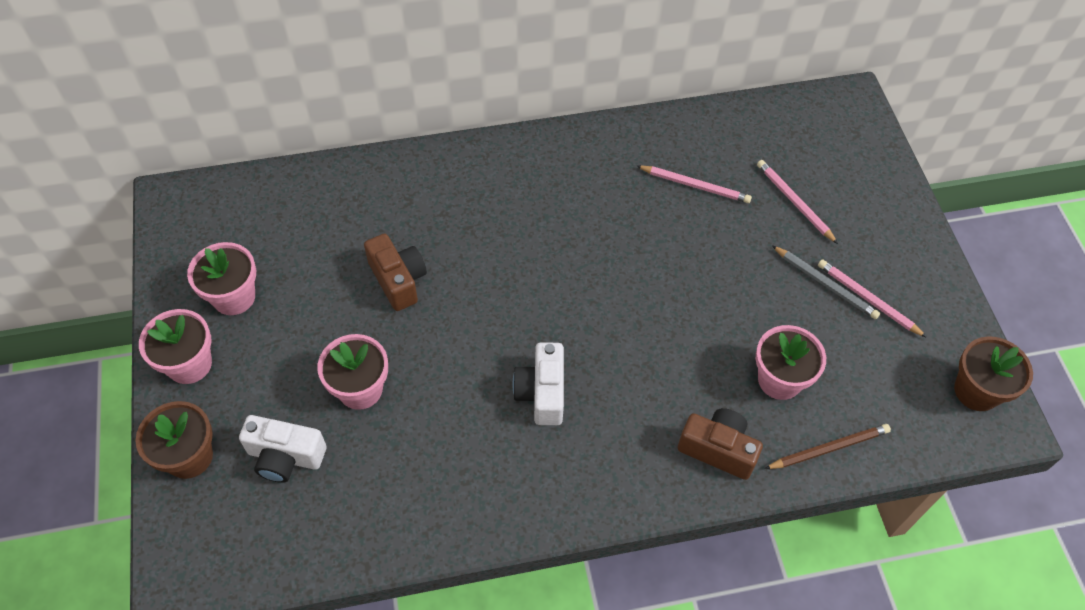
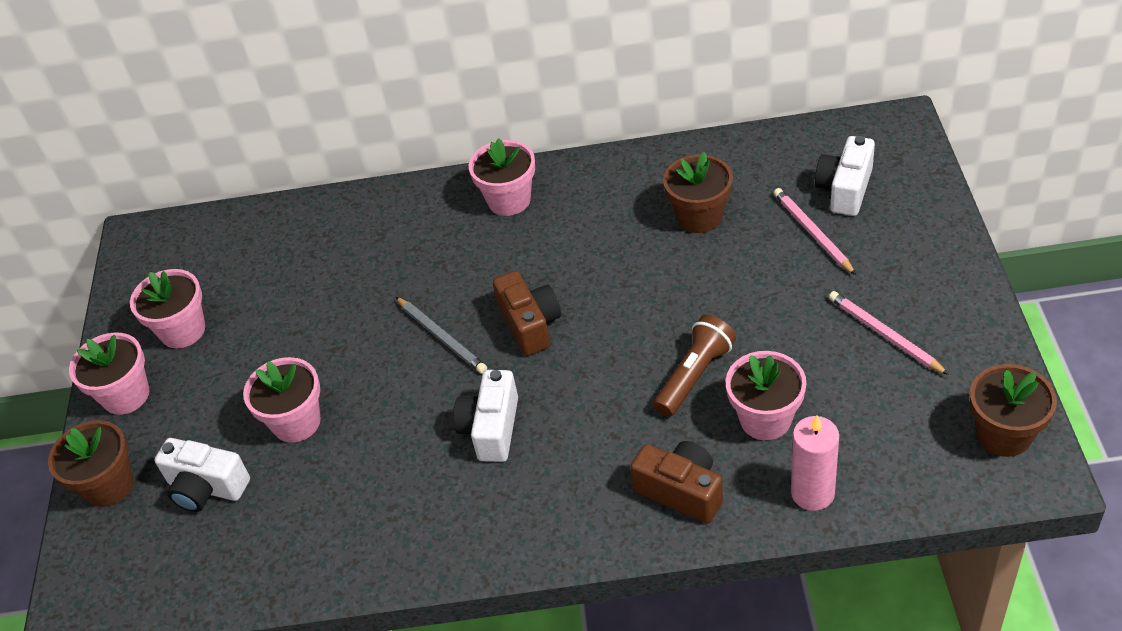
camera: 15 degrees right, 10 degrees down
(398, 280) = (356, 314): brown camera -> brown camera (530, 324)
(522, 166) = (509, 200): none -> pink flower pot
(695, 185) = (699, 217): pink pencil -> brown flower pot
(713, 339) = (694, 375): none -> brown flashlight
(816, 161) = (845, 189): none -> white camera
(825, 284) = (836, 318): grey pencil -> grey pencil (442, 337)
(829, 448) = (812, 493): brown pencil -> pink candle

